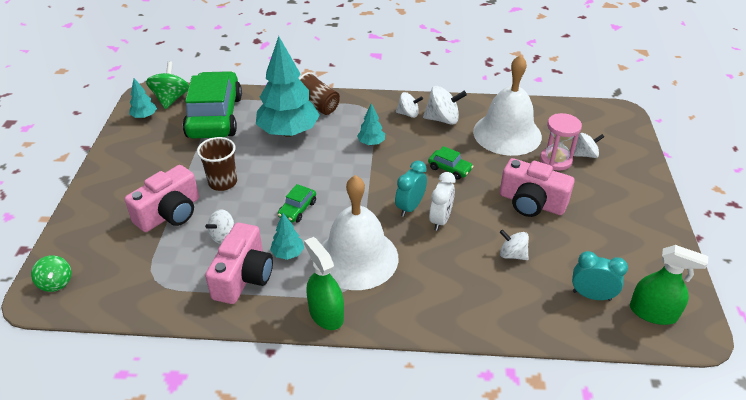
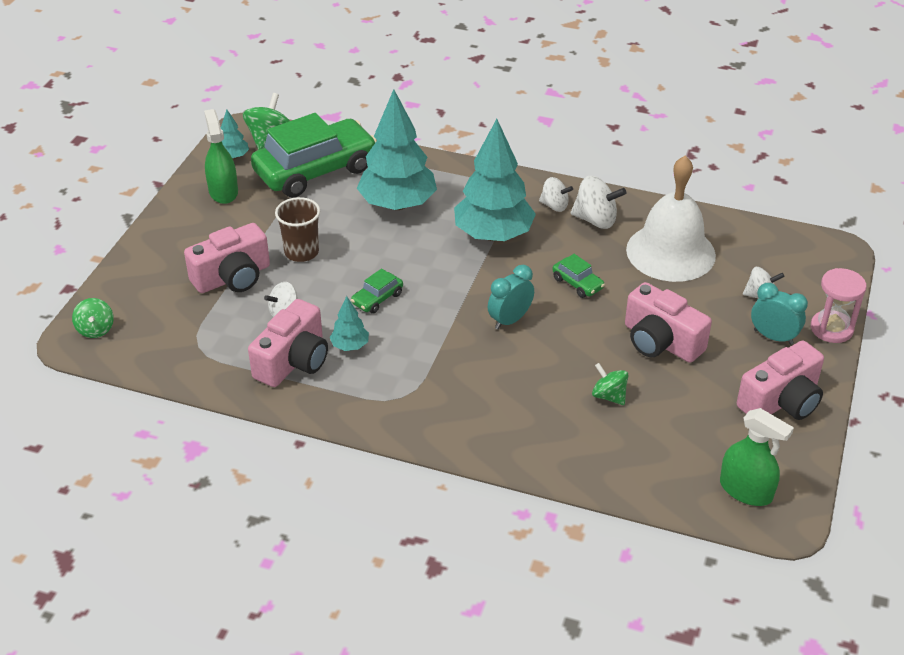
camera: 15 degrees right, 0 degrees up
(215, 117) = (315, 170): green car -> green car turned 45 degrees clockwise
(317, 106) = (444, 177): brown cup -> none
(326, 314) = (370, 417): green spray bottle -> green spray bottle (223, 192)
(357, 258) = (426, 365): white bell -> none
(371, 143) = (493, 235): turquoise tree -> turquoise tree, size x2.27
(440, 220) = (540, 341): white clock -> none
(512, 254) = (609, 396): white spinning top -> green spinning top
(555, 160) = (717, 296): pink hourglass -> pink hourglass (831, 329)
(591, 295) = (681, 458): turquoise clock -> turquoise clock (773, 337)
(641, 232) = (781, 401): none -> pink camera

